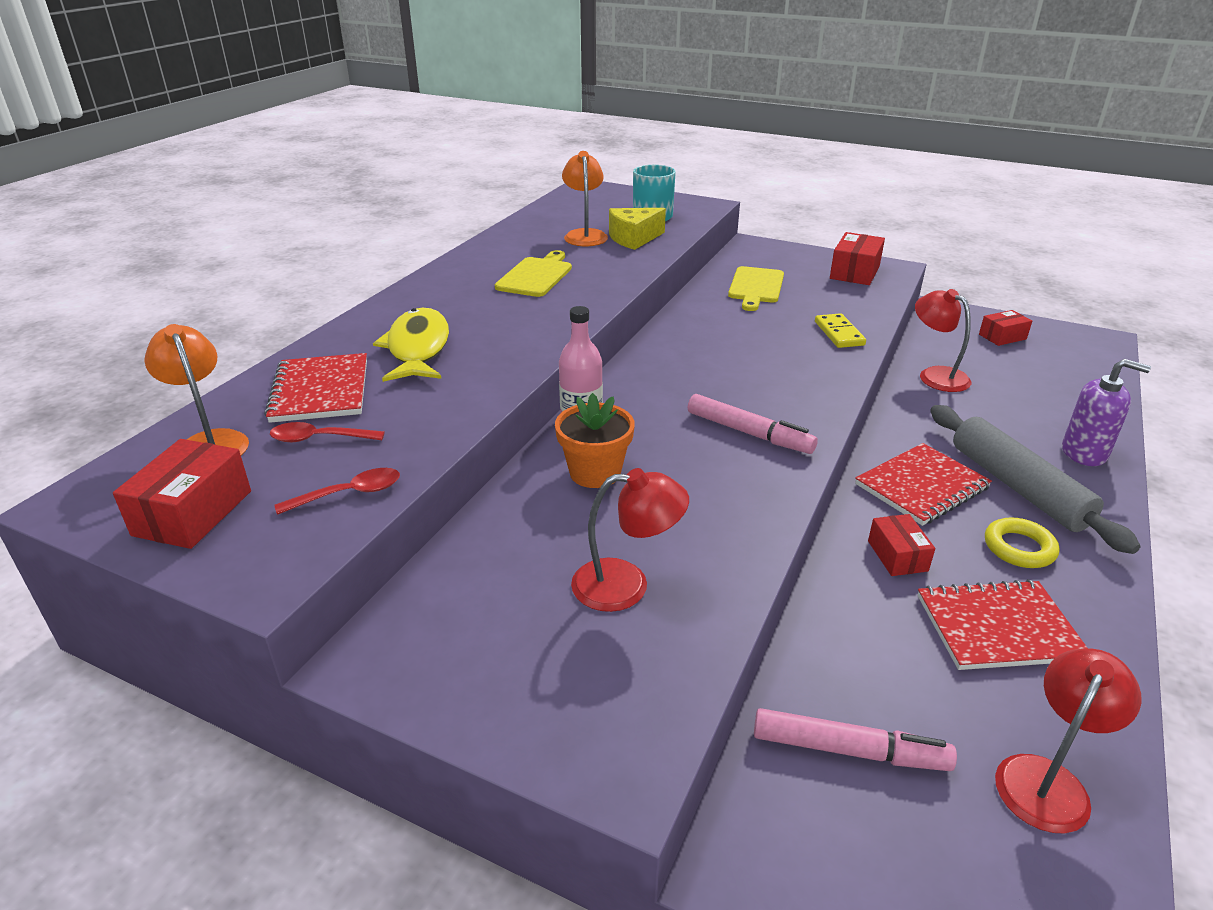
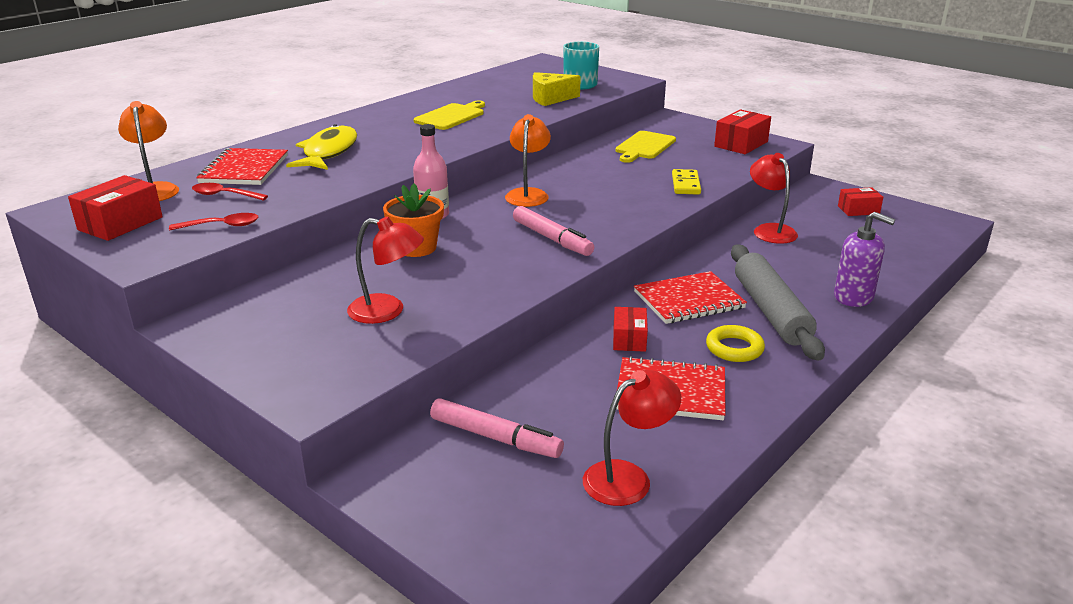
camera: 15 degrees right, 5 degrees down
(585, 235) = (513, 93): orange lamp -> orange lamp (528, 194)

